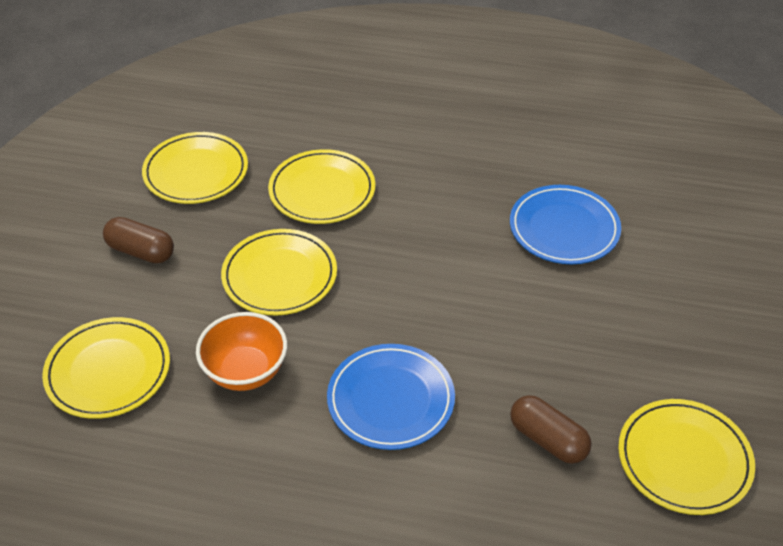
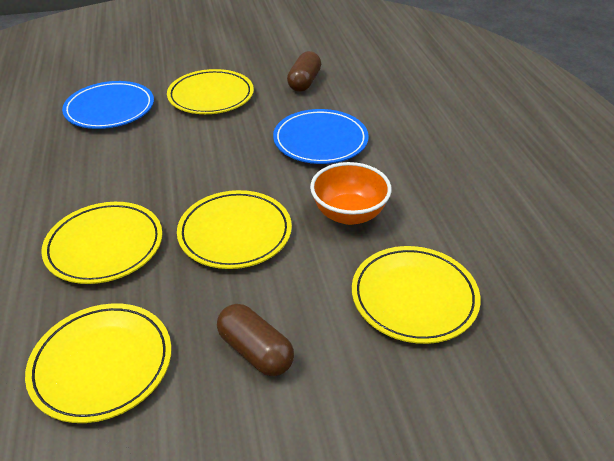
camera: 115 degrees left, 5 degrees down
(141, 251) = (255, 351): brown capsule -> brown capsule turned 45 degrees counterclockwise
(684, 460) = (285, 45): yellow plate -> yellow plate (211, 96)

